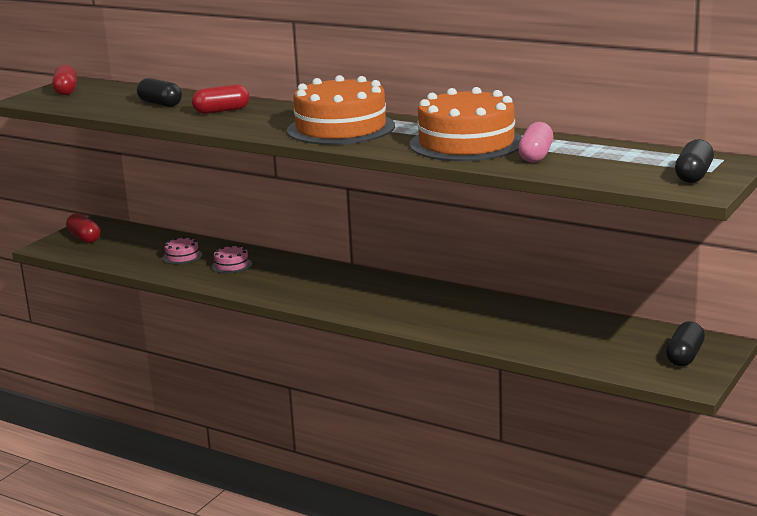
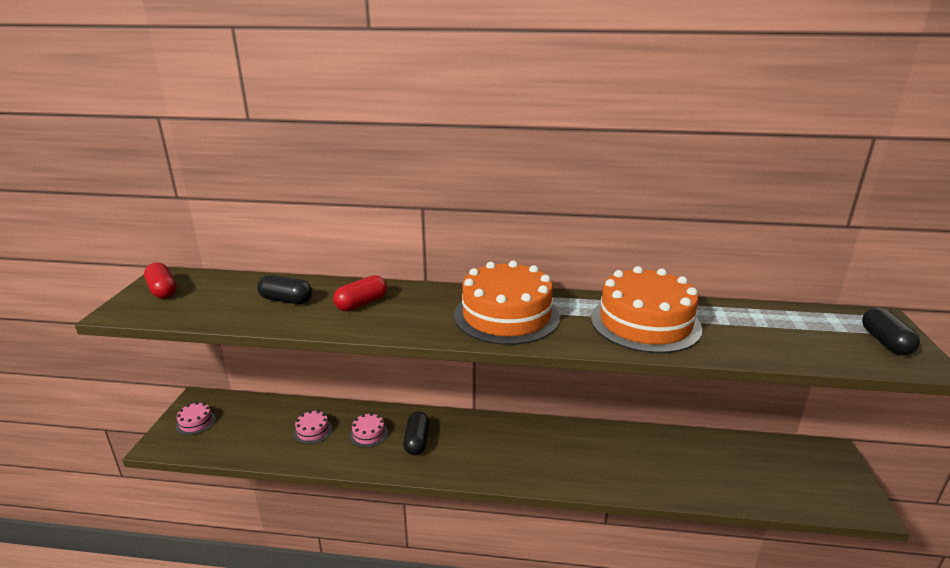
camera: 25 degrees left, 5 degrees up
(84, 238) = (196, 422): red capsule -> pink cake
(536, 155) = (726, 333): pink capsule -> none
(684, 356) = (827, 473): black capsule -> black capsule (417, 441)

